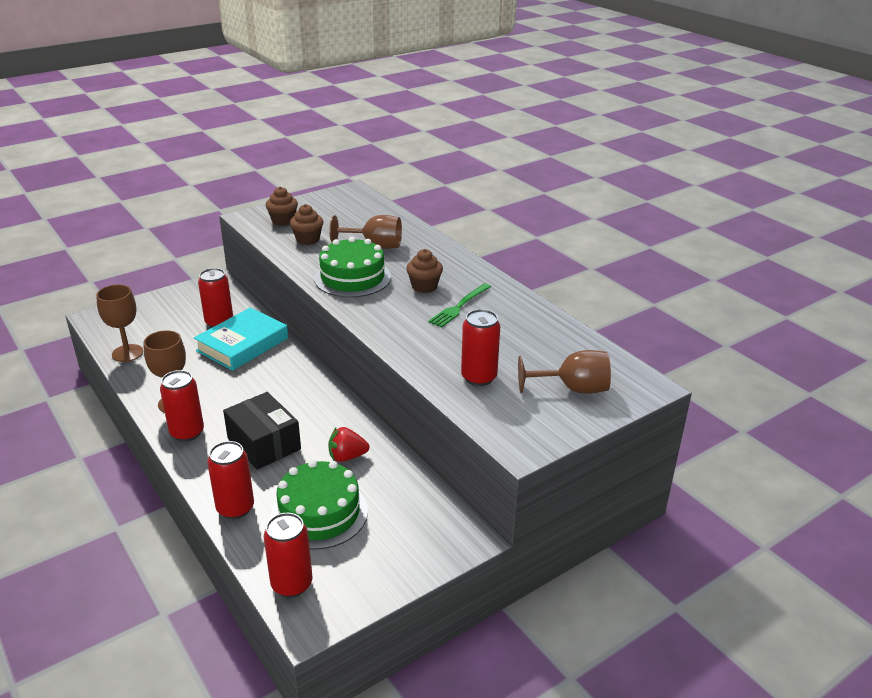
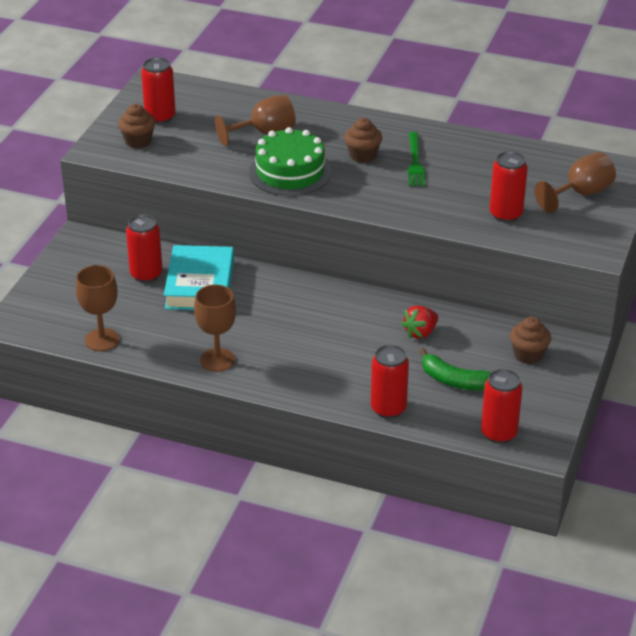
camera: 35 degrees left, 5 degrees up
(187, 432) = (265, 376): red can -> red can (160, 117)
(264, 443) = (341, 354): black box -> none
(308, 239) = (192, 151): brown cupcake -> brown cupcake (528, 355)
(319, 513) = (454, 381): green cake -> green banana

